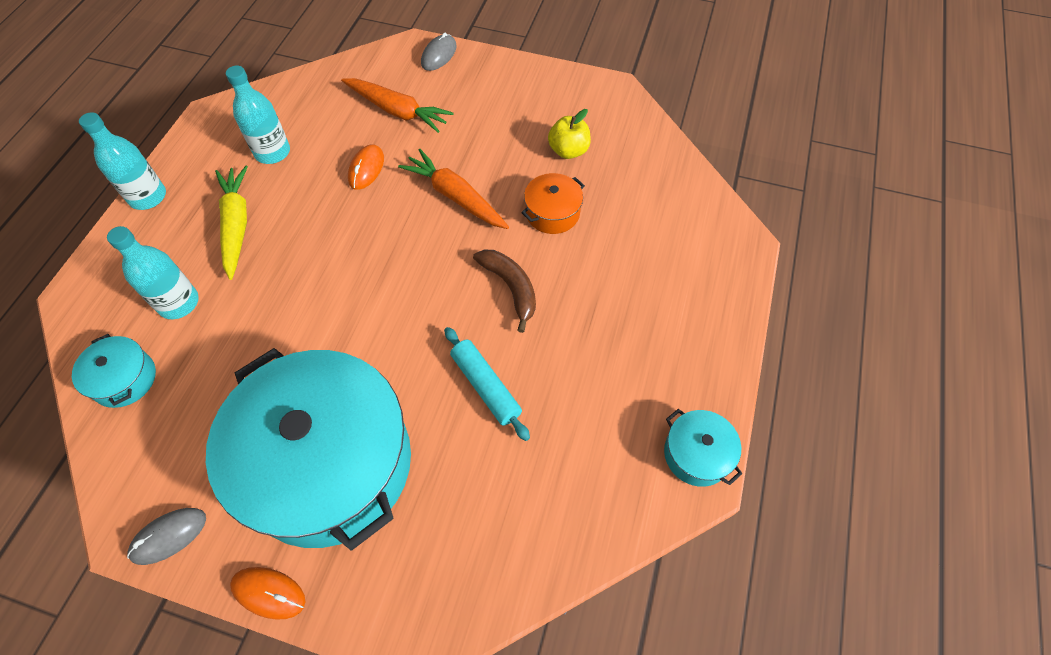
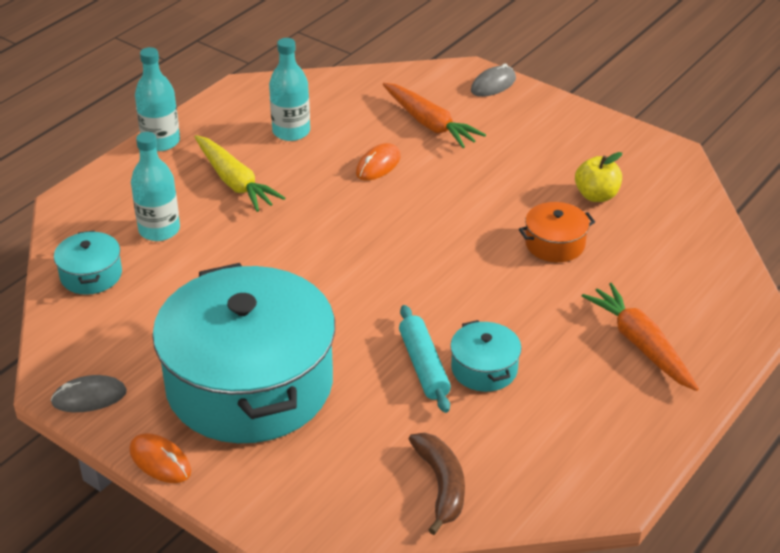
camera: 20 degrees right, 20 degrees down
(236, 225) = (235, 182): yellow carrot -> yellow carrot turned 135 degrees clockwise
(455, 196) = (459, 208): orange carrot -> orange carrot (640, 344)
(511, 288) = (483, 295): brown banana -> brown banana (441, 486)
(697, 454) = (616, 474): turquoise pot -> turquoise pot (484, 369)

